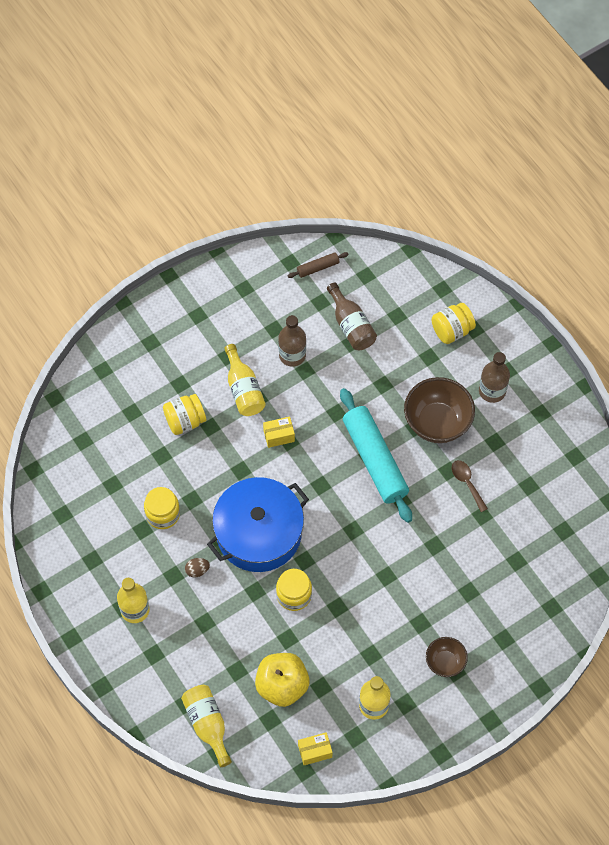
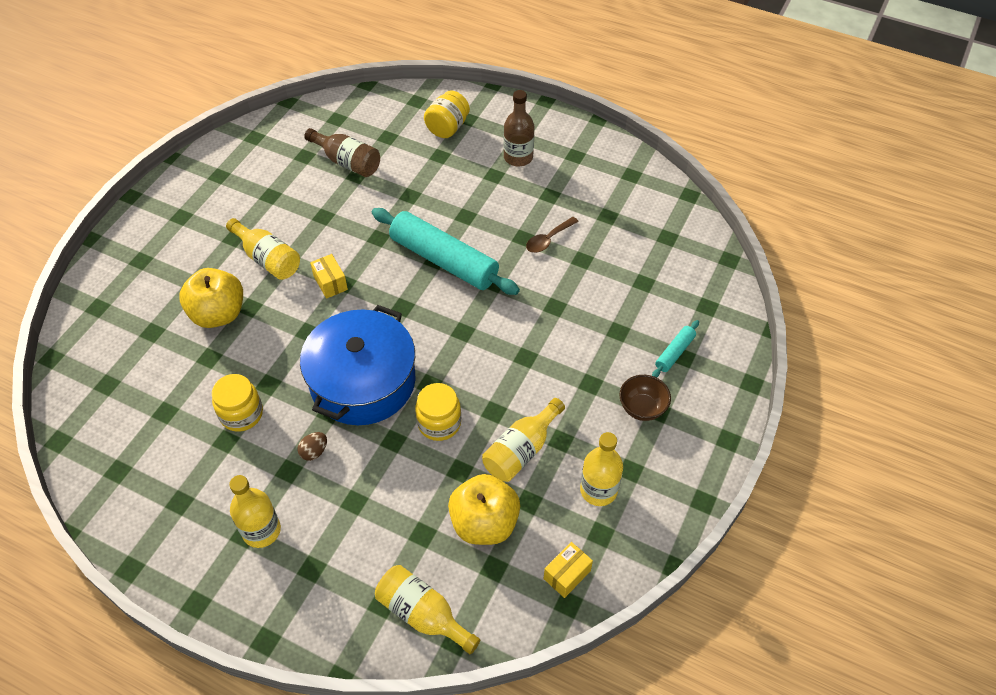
camera: 30 degrees left, 10 degrees down
(185, 421) = (218, 314): yellow jar -> yellow apple
(279, 436) = (330, 283): yellow box -> yellow box turned 75 degrees counterclockwise
(292, 355) = (302, 209): brown bottle -> none
(318, 267) = (285, 131): brown rolling pin -> none
(339, 647) = (521, 450): none -> yellow bottle
(437, 422) = (484, 203): brown bowl -> none
(467, 483) = (548, 239): brown spoon -> brown spoon turned 75 degrees counterclockwise
(499, 632) = (674, 353): none -> turquoise rolling pin

